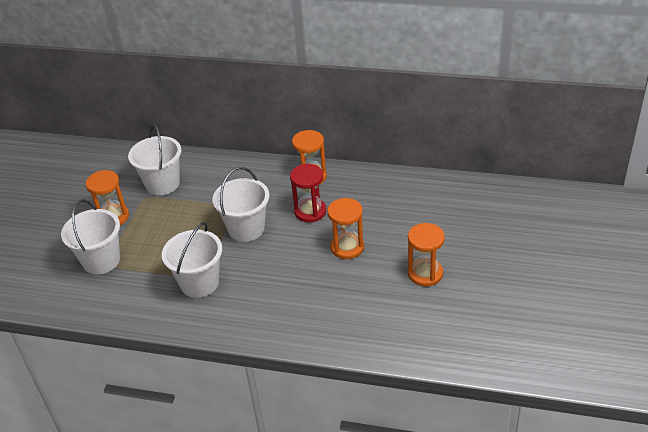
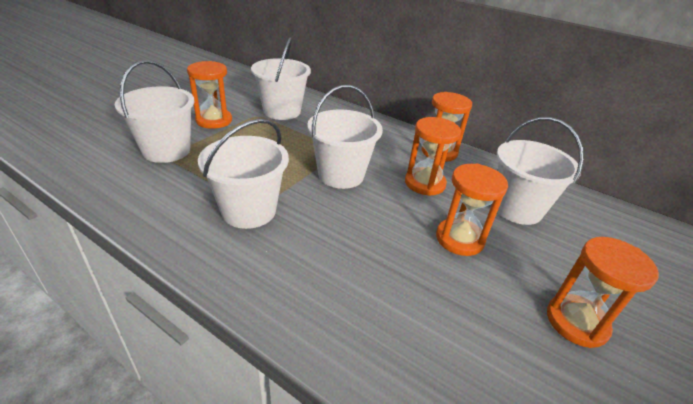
camera: 15 degrees right, 5 degrees down
(310, 211) = (424, 183): red hourglass -> orange hourglass
(380, 207) = (517, 208): none -> white bucket

